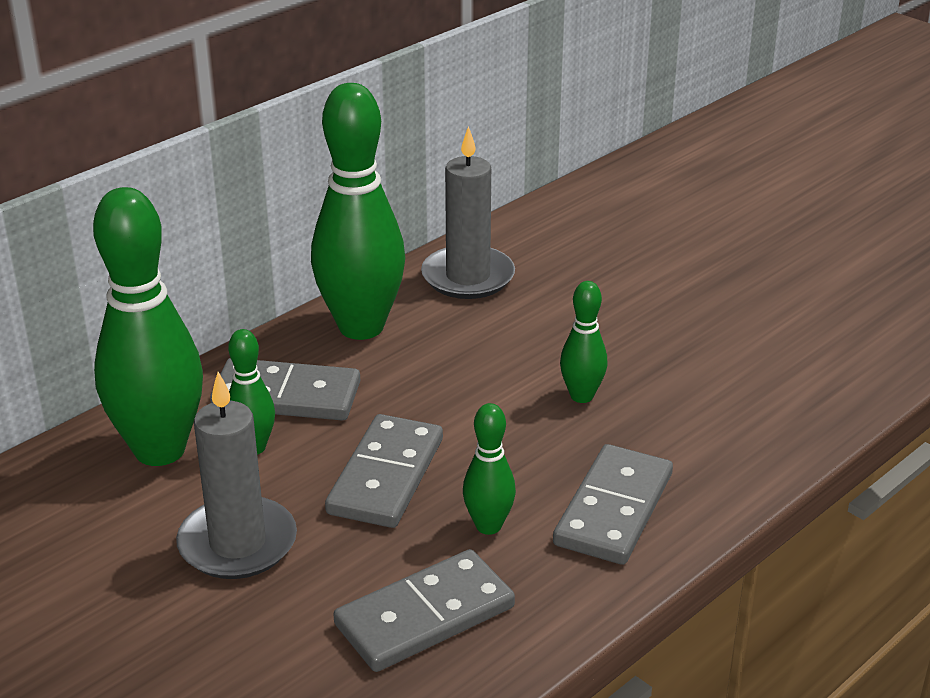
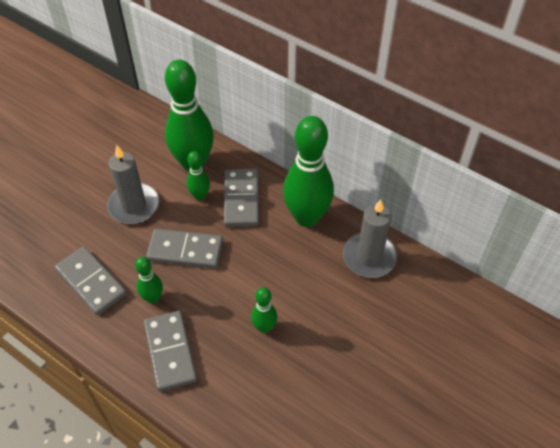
camera: 80 degrees right, 20 degrees up
(614, 509) = (170, 352): grey domino -> grey domino turned 60 degrees clockwise

